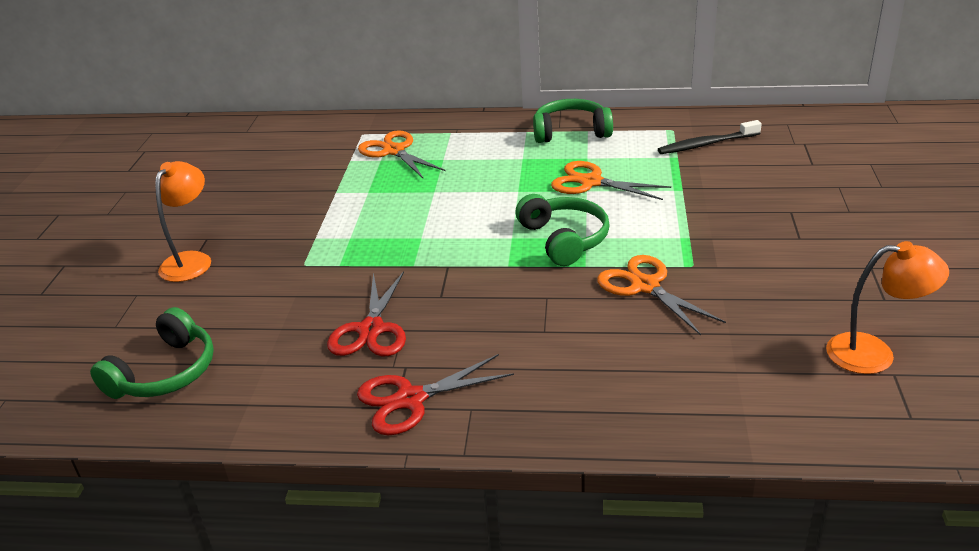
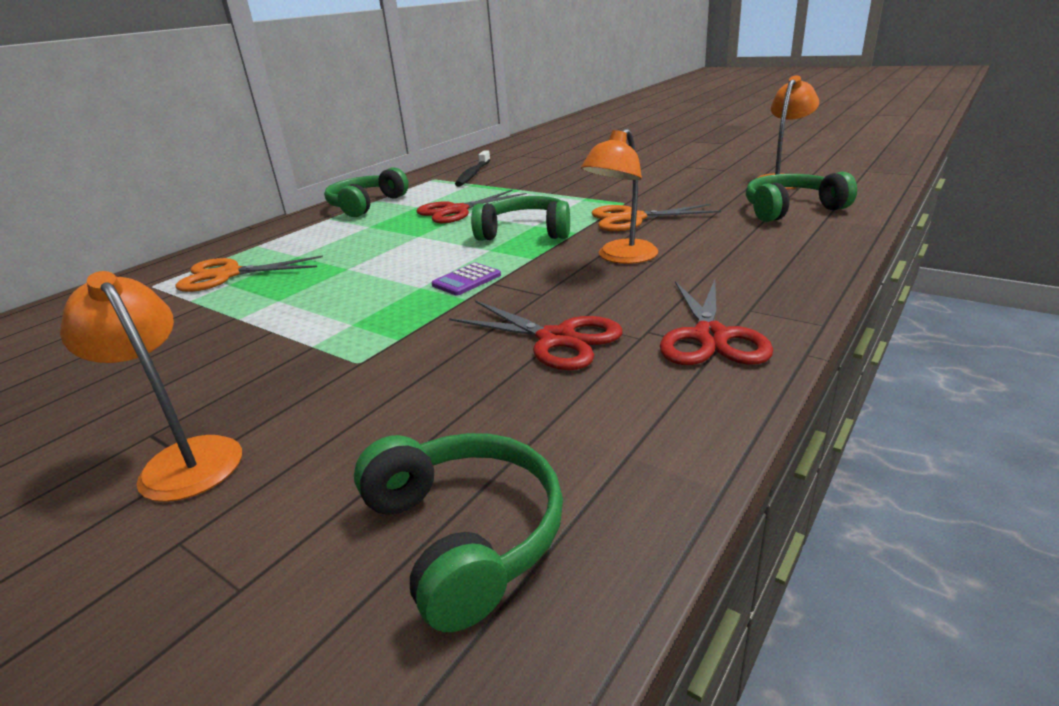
camera: 60 degrees left, 5 degrees down
(445, 252) = (466, 280): none -> purple calculator
(539, 311) = (621, 257): none -> orange lamp
(591, 182) = (456, 211): orange scissors -> red scissors
(760, 383) = (791, 209): none -> green headphones

